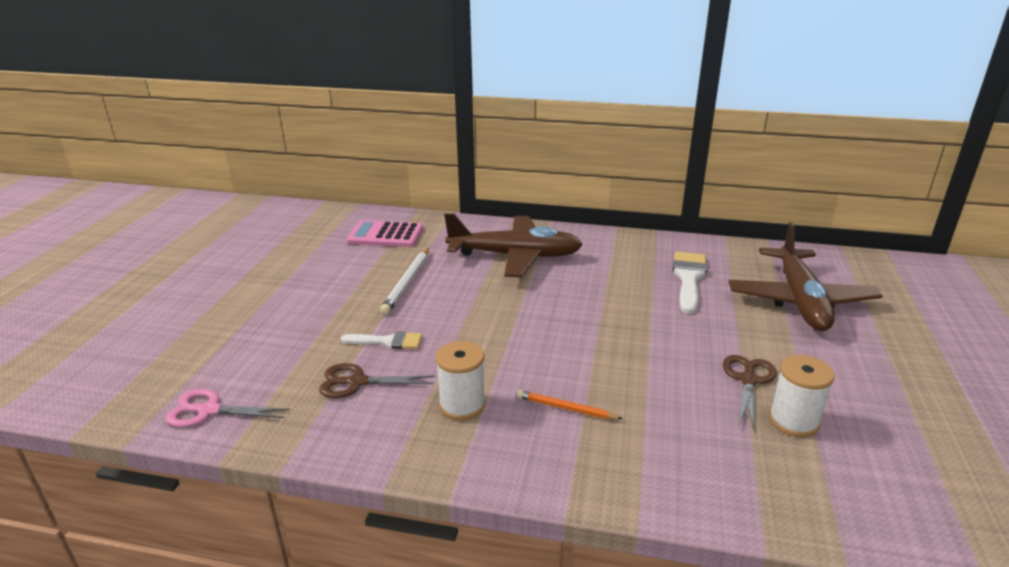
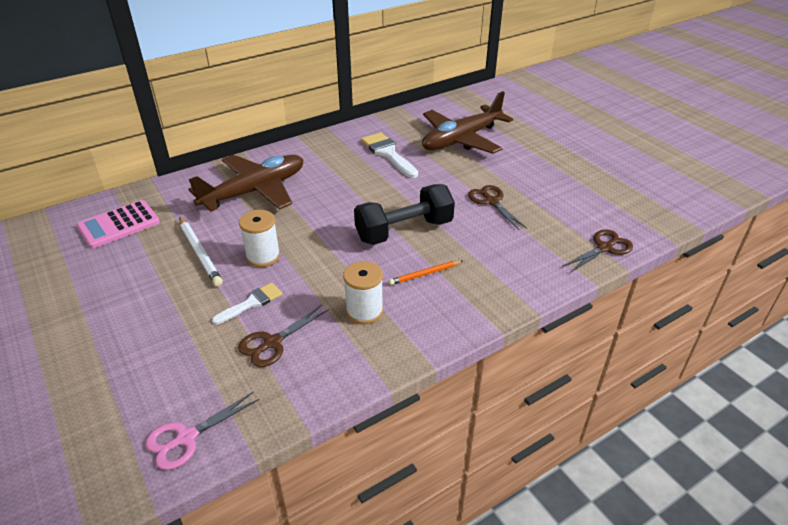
camera: 45 degrees left, 10 degrees up
(603, 356) = (404, 231): none -> black dumbbell
(793, 421) = (535, 212): white spool -> white spool (263, 256)
(800, 300) = (461, 139): brown plane -> brown plane turned 90 degrees clockwise
(843, 518) = (604, 248): none -> brown scissors

